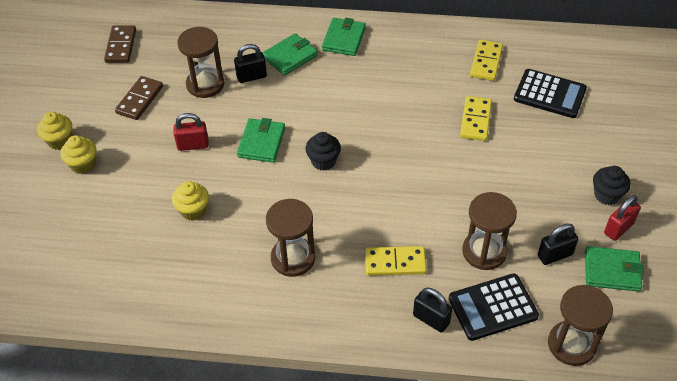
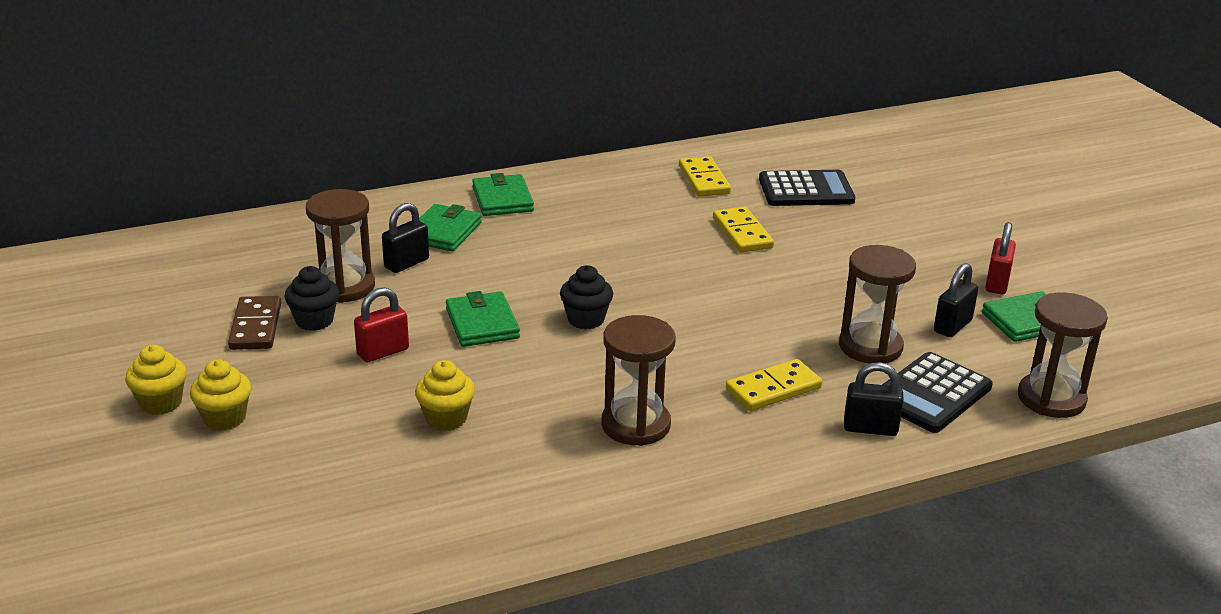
camera: 30 degrees left, 20 degrees down
(121, 46) = (174, 278): brown domino -> none
(606, 195) = (955, 259): black cupcake -> black cupcake (314, 320)

